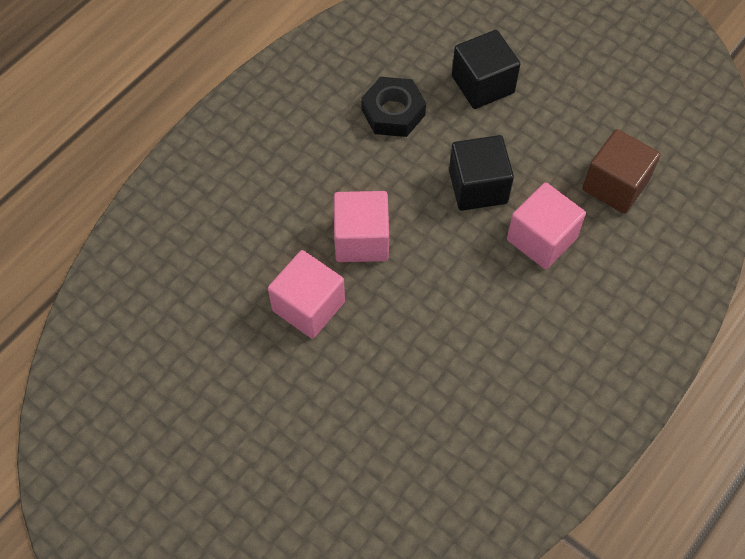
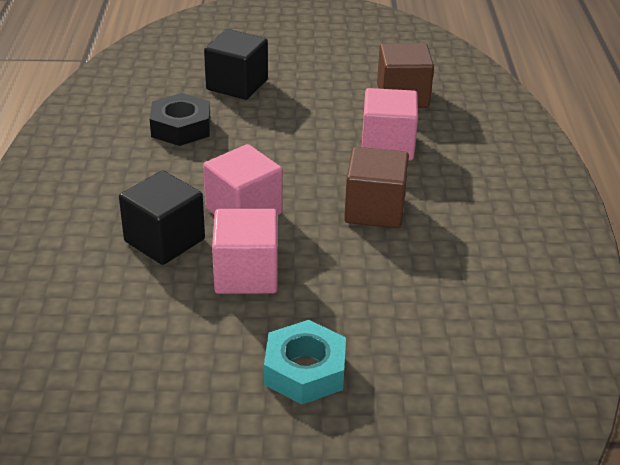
camera: 40 degrees left, 25 degrees down
(271, 422) = (305, 370): none -> turquoise nut
(461, 304) = (374, 210): none -> brown cube
(478, 187) = (303, 139): black cube -> black cube (164, 240)

